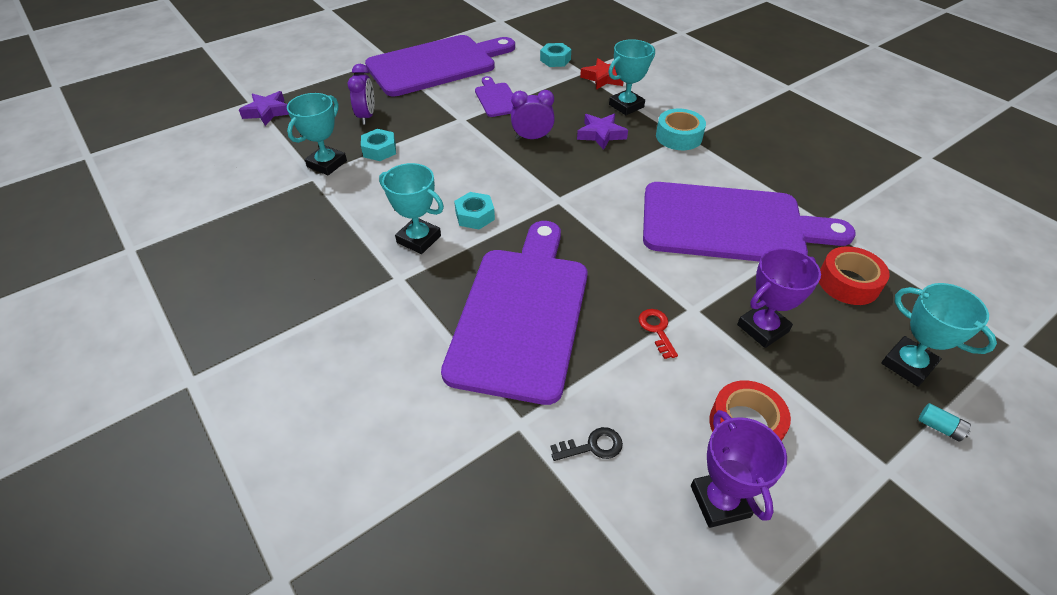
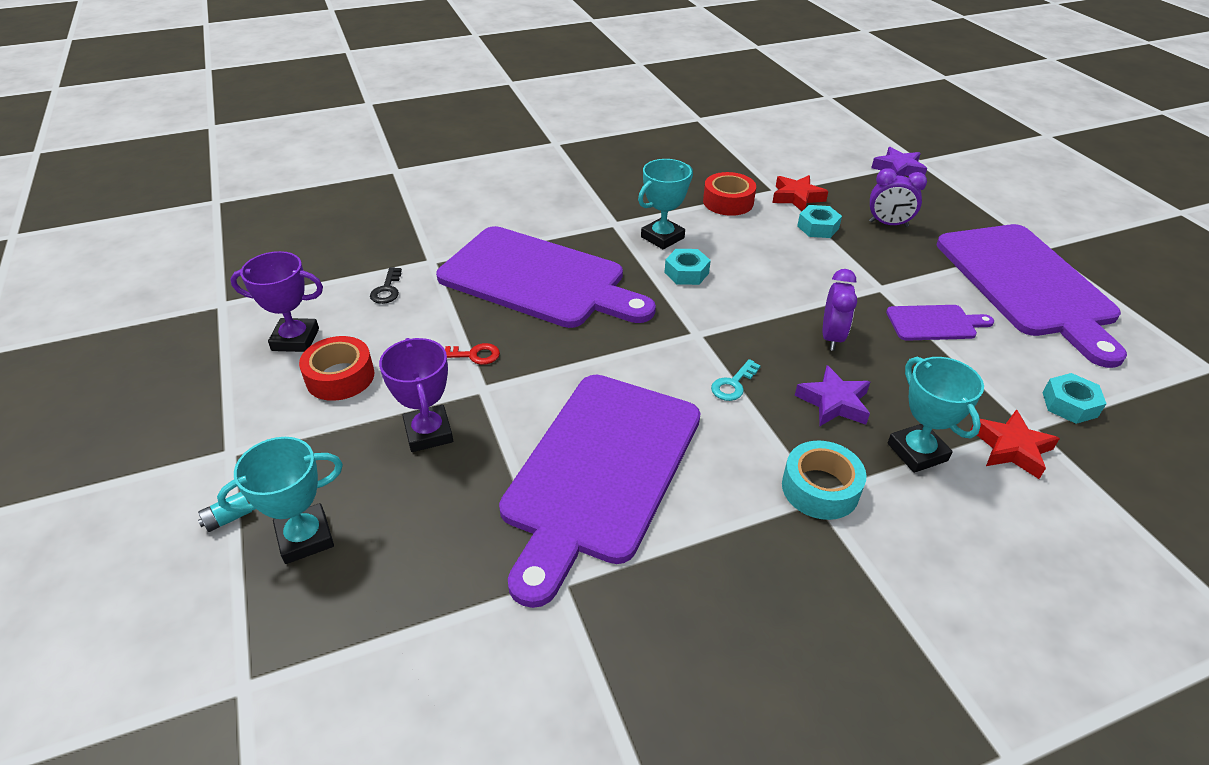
camera: 105 degrees right, 5 degrees down
(327, 164) = (797, 197): turquoise trophy -> red star
(608, 176) = (733, 384): none -> turquoise key
(848, 283) = (444, 548): red tape -> red tape (728, 202)

